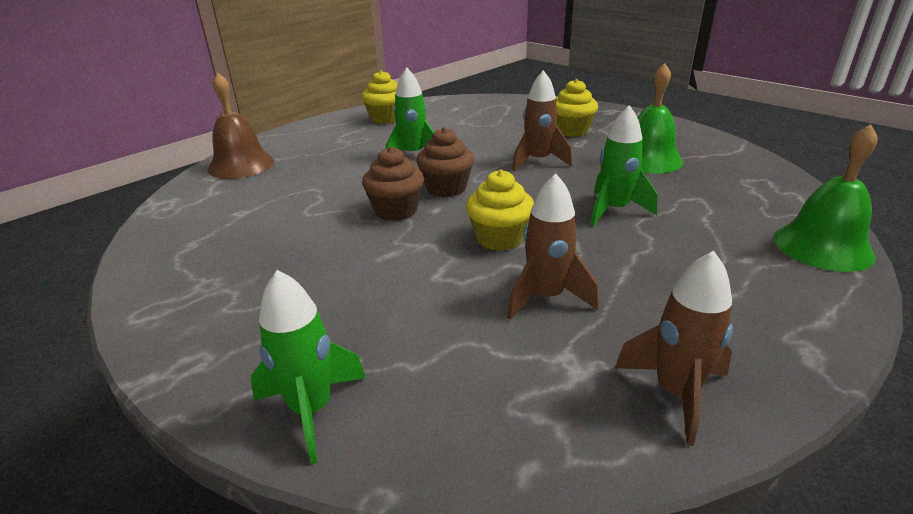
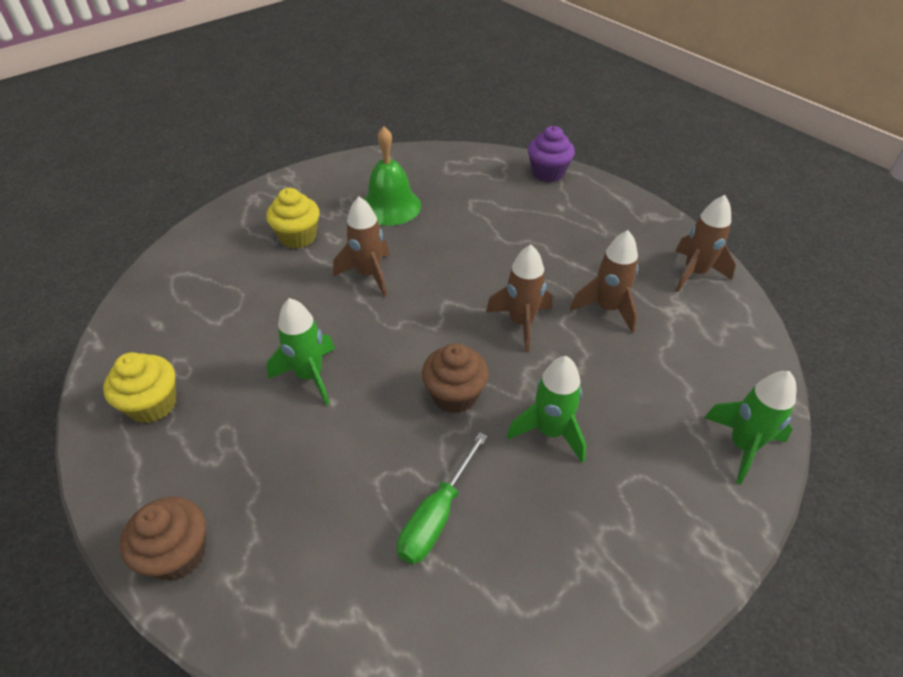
camera: 85 degrees left, 15 degrees up
(241, 165) = (259, 593): brown bell -> none
(275, 212) = (436, 516): none -> green screwdriver
(446, 188) = (412, 351): brown cupcake -> brown cupcake (178, 553)
(499, 238) = (521, 323): yellow cupcake -> brown rocket
(614, 210) = (483, 248): green rocket -> green rocket (550, 431)
(822, 246) = (548, 173): green bell -> purple cupcake

